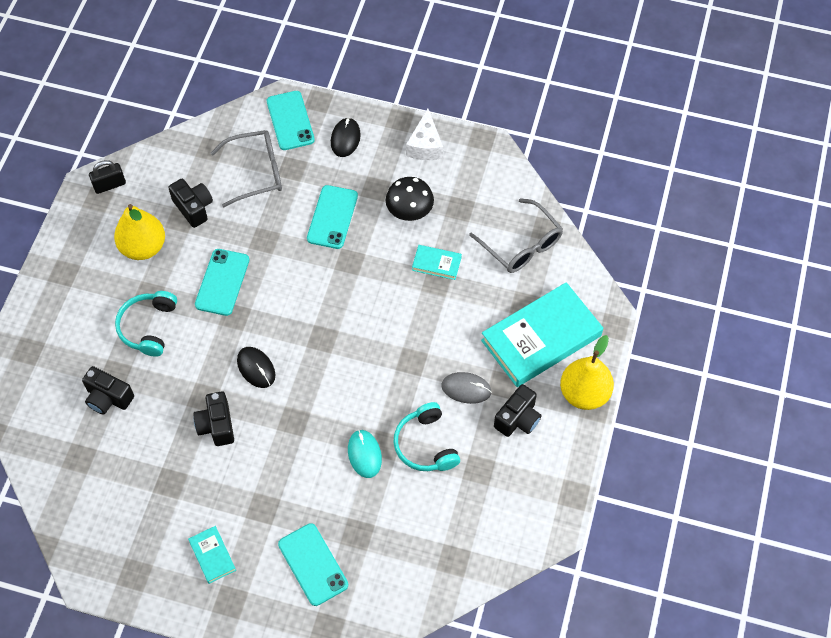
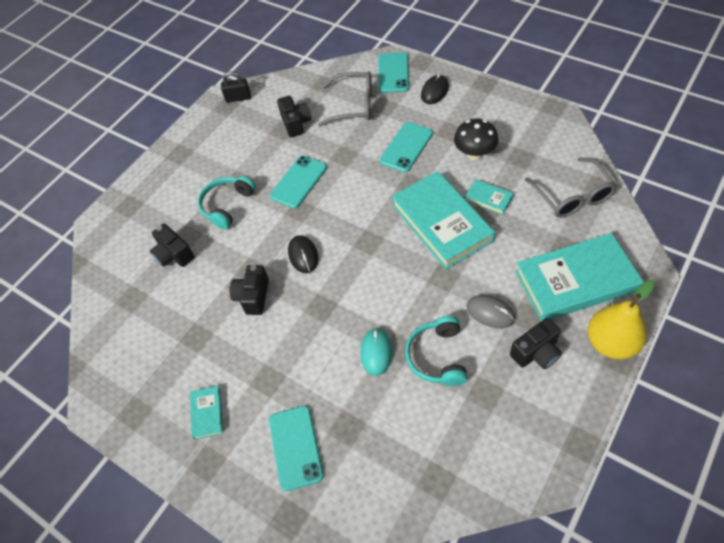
camera: 25 degrees right, 5 degrees down
(143, 247) = (246, 145): yellow pear -> none
(394, 301) = (441, 223): none -> turquoise book
(425, 145) = (502, 105): white cheese -> none

